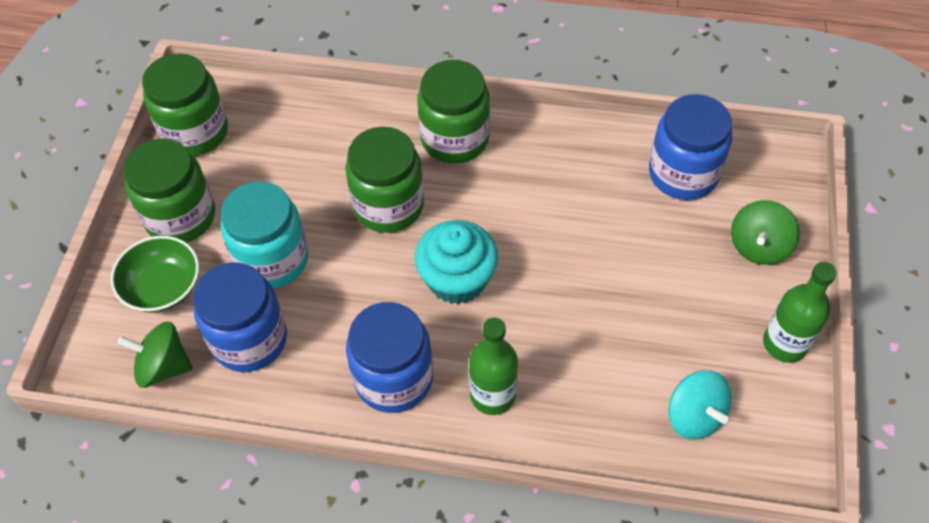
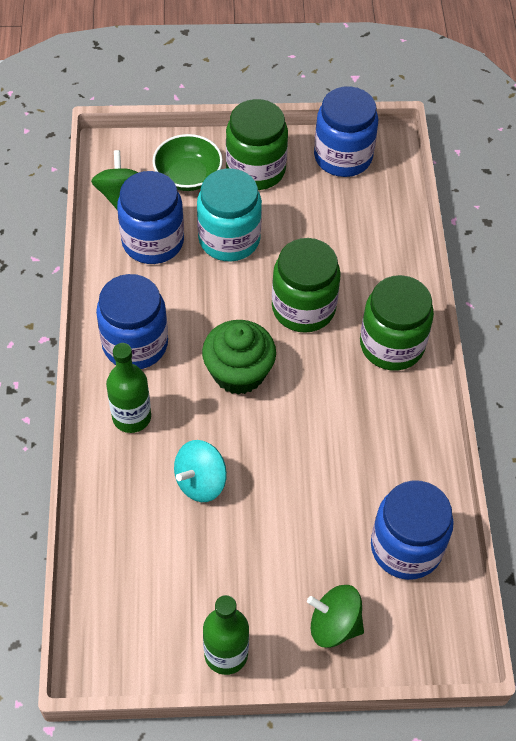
camera: 75 degrees right, 0 degrees up
(195, 132) = (343, 157): green jar -> blue jar
(457, 279) = (238, 372): turquoise cupcake -> green cupcake
(694, 416) = (137, 578): turquoise spinning top -> turquoise spinning top (201, 482)

